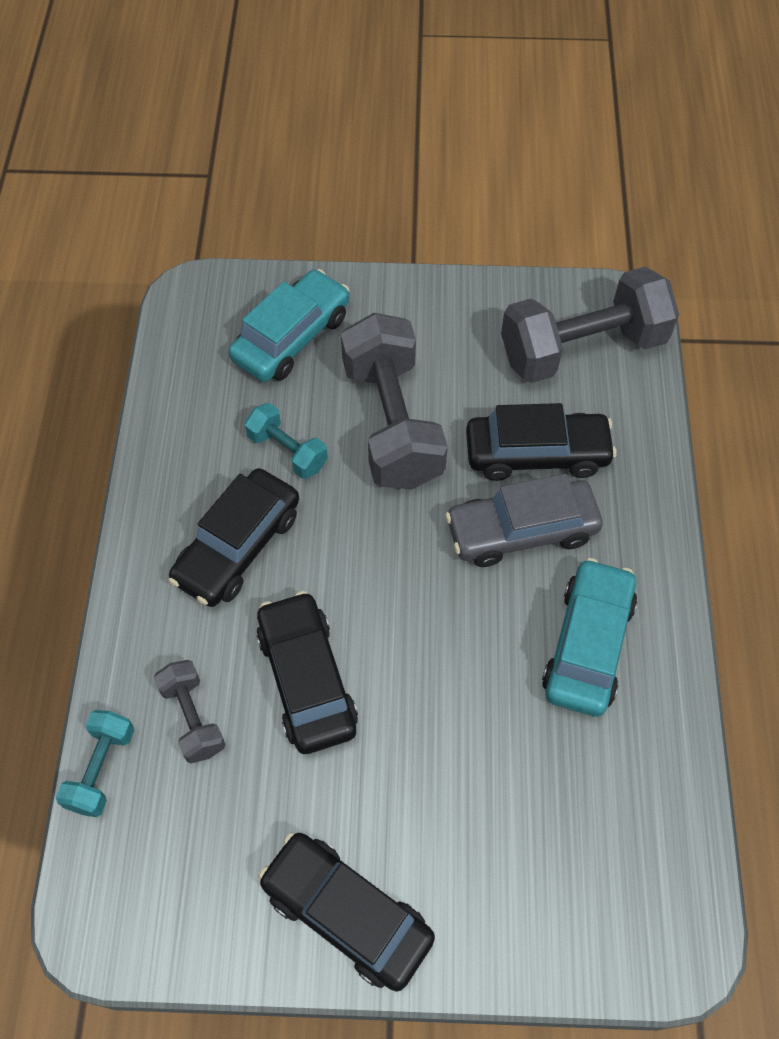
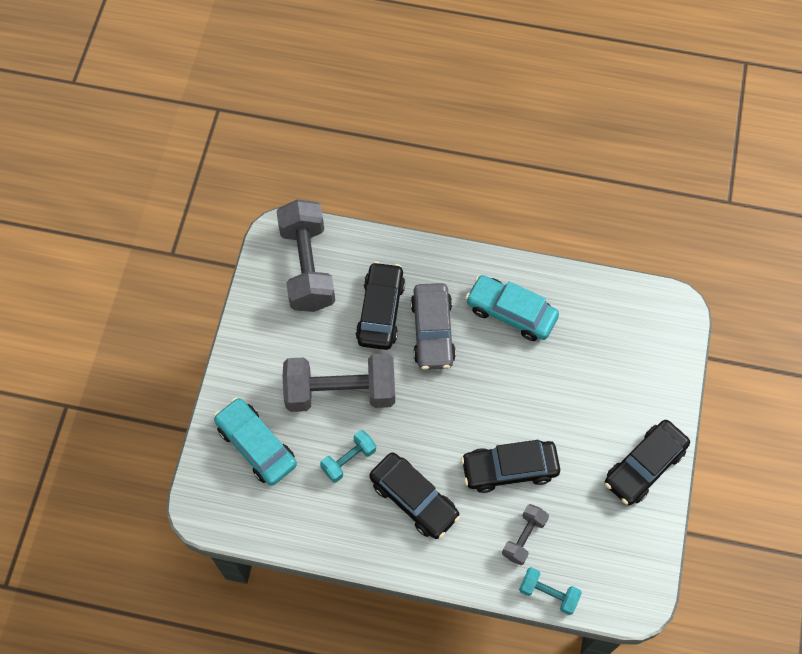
camera: 80 degrees left, 5 degrees up
(193, 718) = (524, 537): grey dumbbell -> grey dumbbell turned 45 degrees counterclockwise

